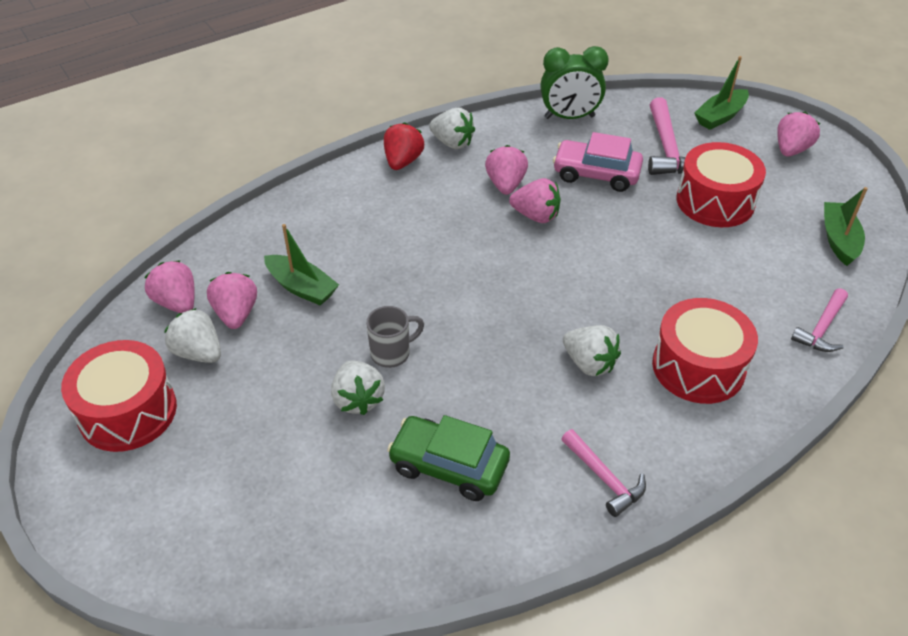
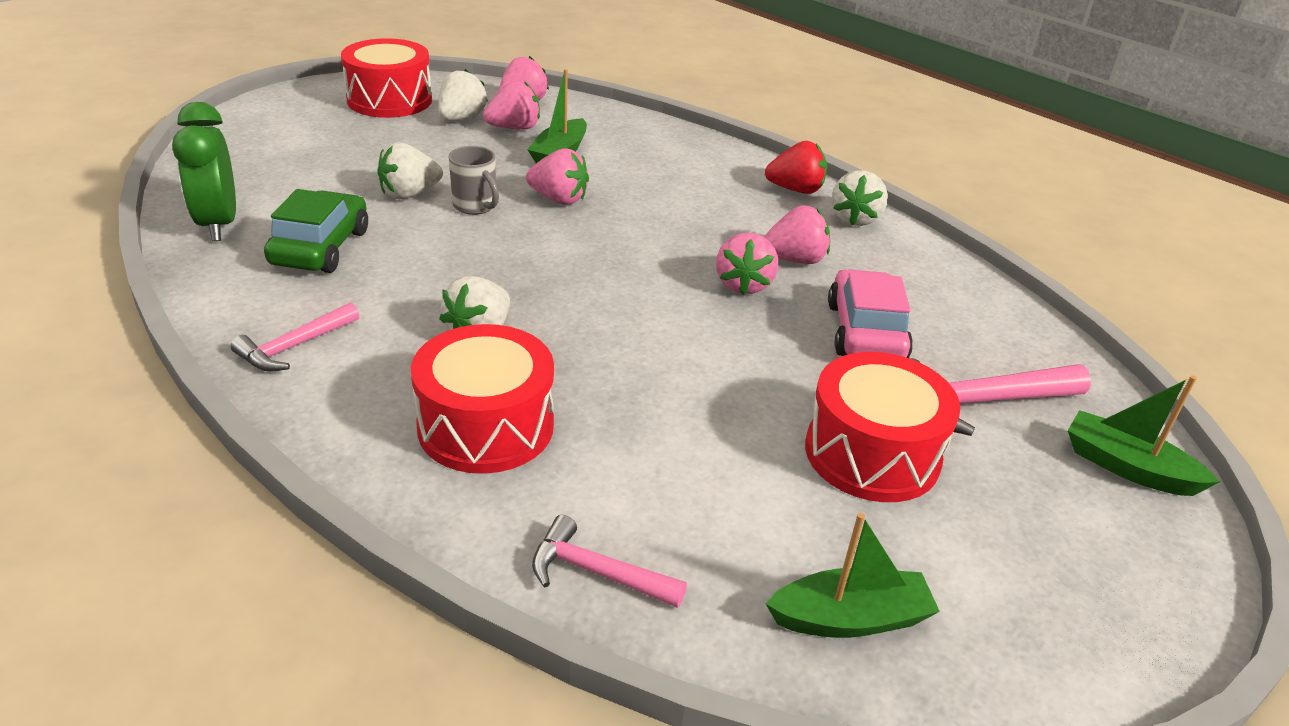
camera: 75 degrees right, 10 degrees down
(569, 117) = (986, 305): green clock -> green clock (218, 224)
(791, 150) = (1098, 564): pink strawberry -> pink strawberry (559, 199)

